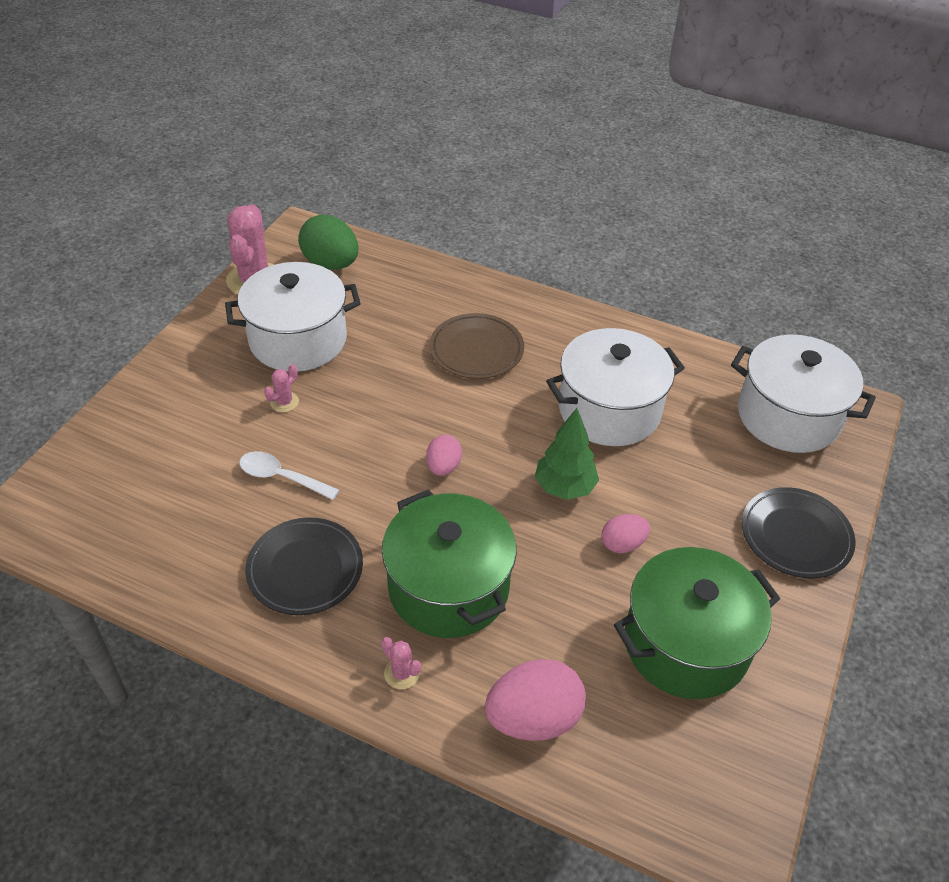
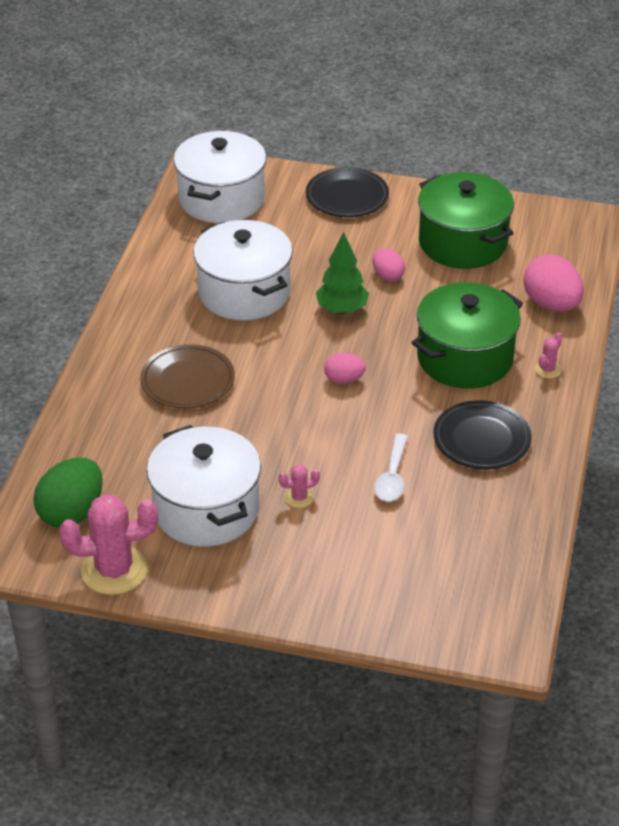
camera: 100 degrees left, 5 degrees down
(284, 402) = (299, 498): pink cactus -> pink cactus turned 45 degrees counterclockwise

